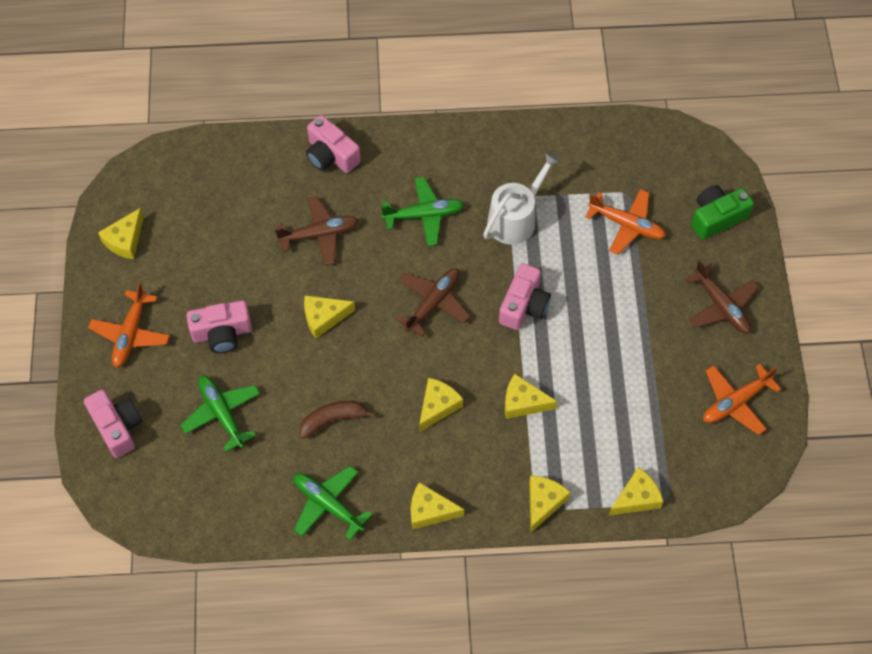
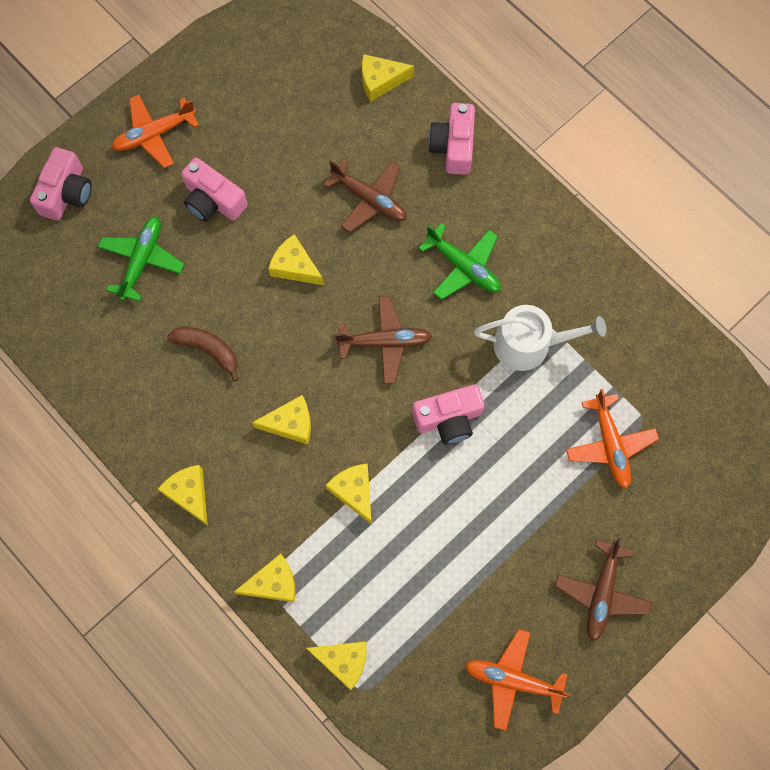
camera: 50 degrees right, 10 degrees up
(125, 240) = (233, 60): yellow cheese -> yellow cheese (380, 81)
(328, 504) = (129, 407): green plane -> none
(716, 217) = (692, 519): green camera -> none

